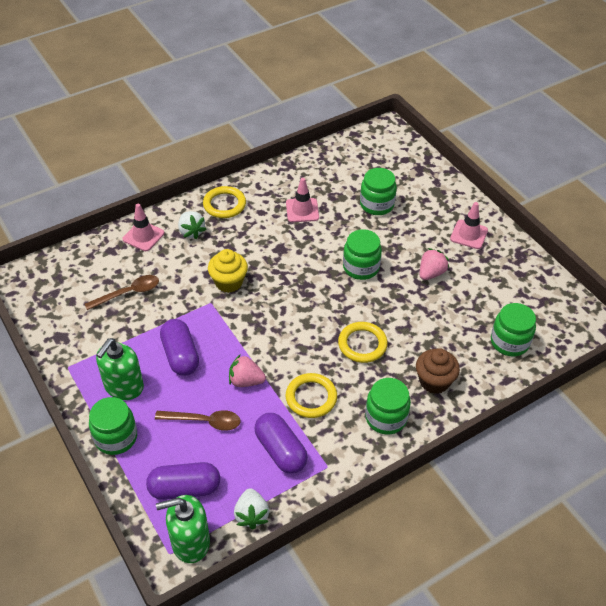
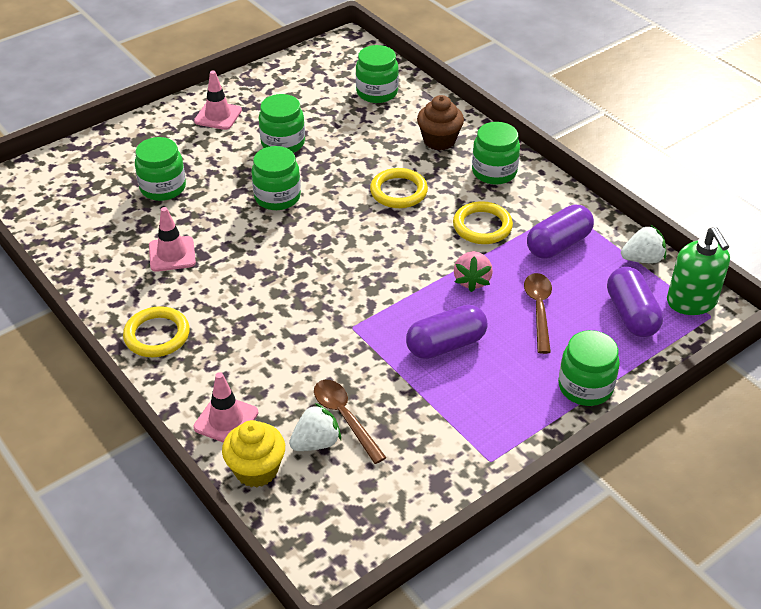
camera: 95 degrees left, 5 degrees down
(123, 387) = (508, 393): green soap dispenser -> none
(191, 232) = (215, 365): white strawberry -> white strawberry (316, 442)
(229, 282) = (313, 313): yellow cupcake -> yellow cupcake (256, 470)
(431, 273) = (283, 143): pink strawberry -> green jar

